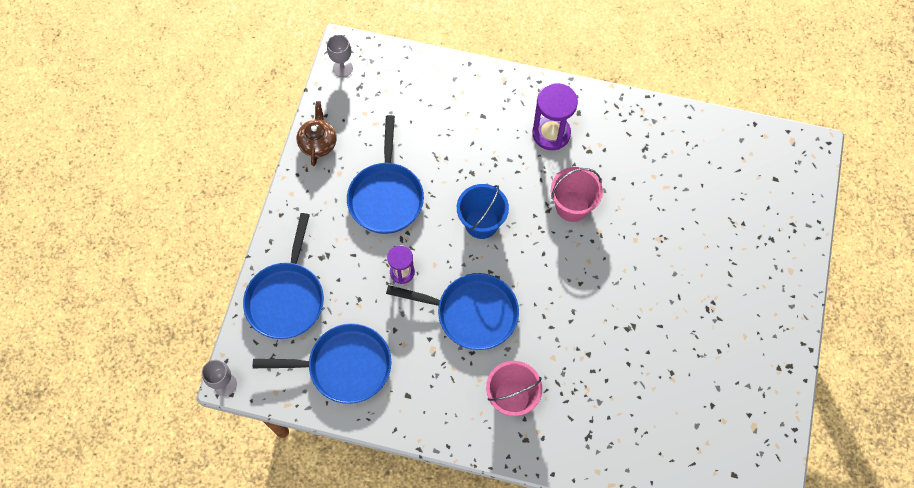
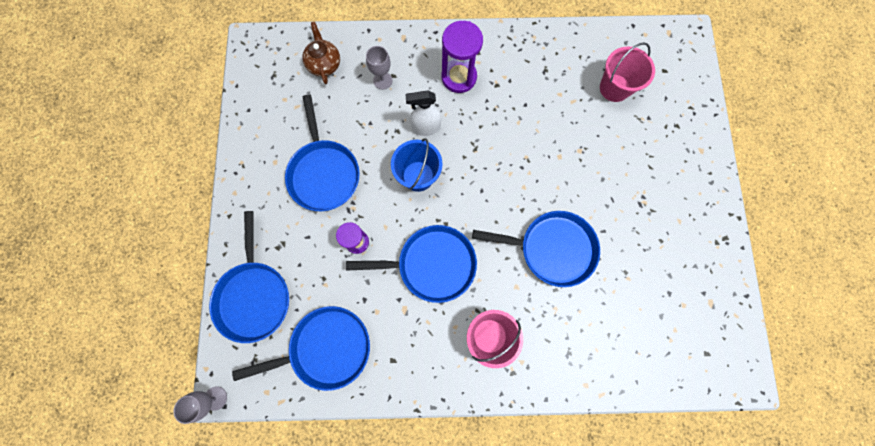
camera: 15 degrees left, 10 degrees up
(318, 143) = (247, 138): brown teapot -> brown teapot (324, 64)
(342, 68) = (253, 62): grey goblet -> grey goblet (382, 80)
(502, 176) = (425, 128): none -> white spray bottle
(572, 206) = (495, 140): pink bucket -> pink bucket (614, 88)
(600, 329) = (551, 249): none -> blue pan

